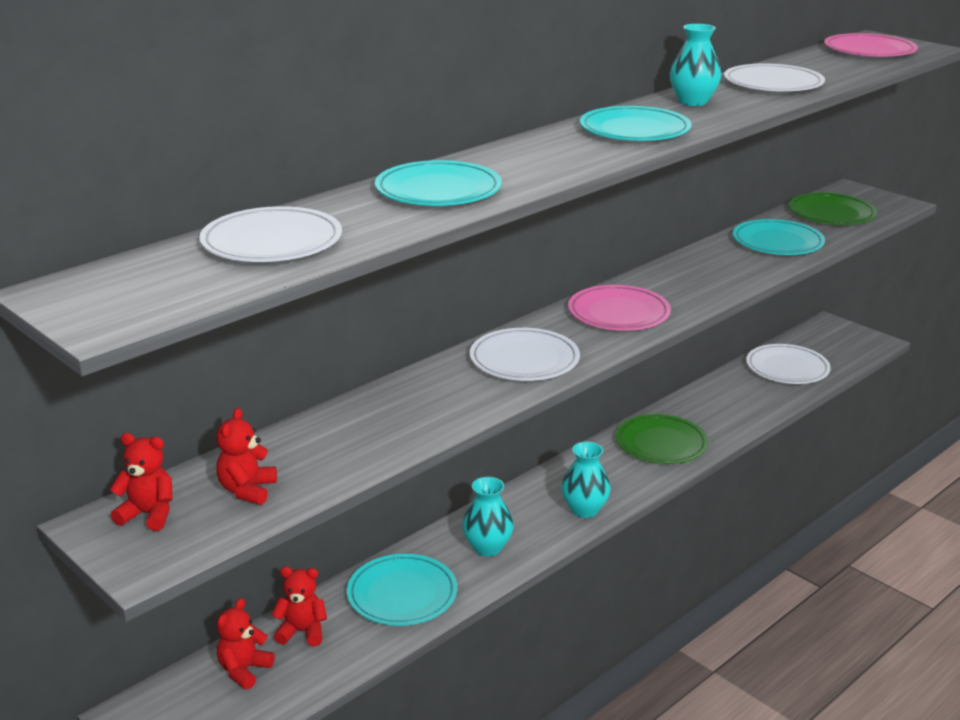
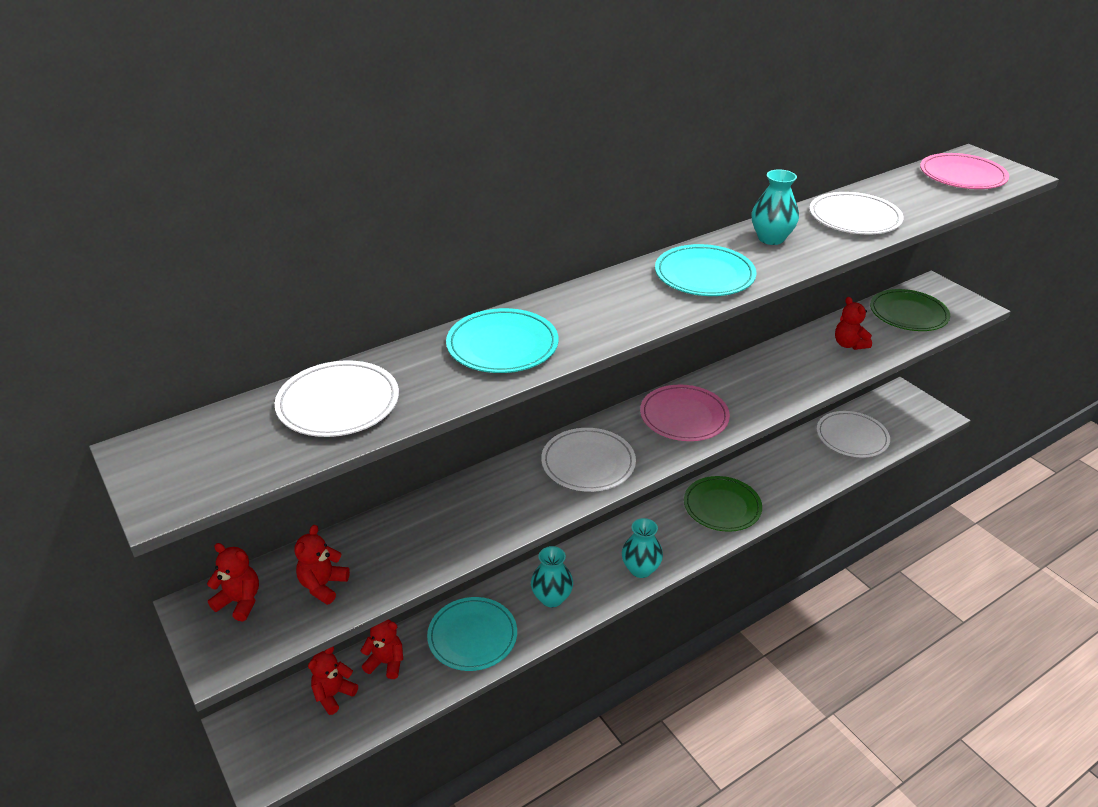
camera: 10 degrees right, 10 degrees up
(777, 242) = (849, 344): turquoise plate -> red teddy bear

